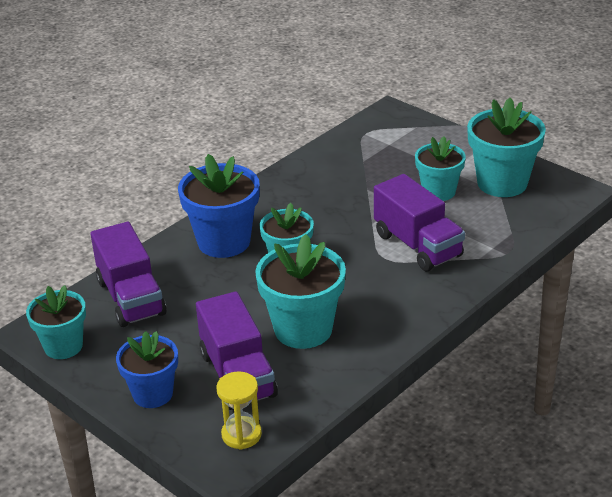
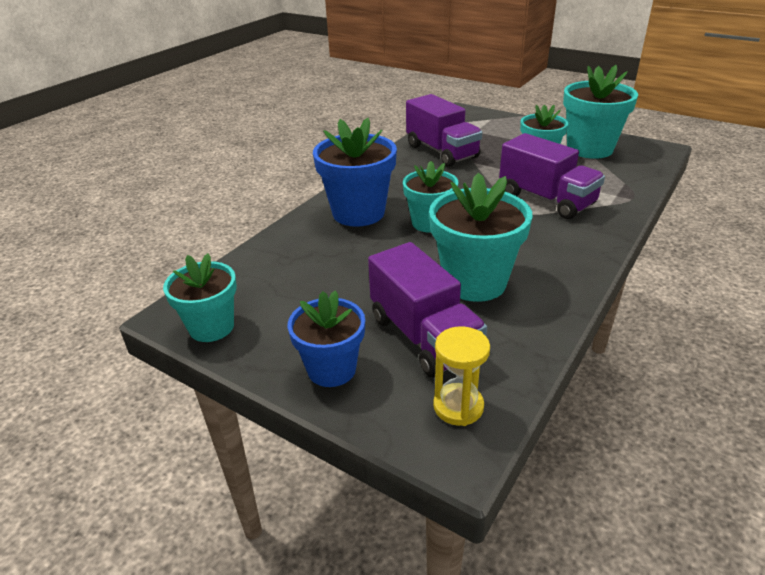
camera: 10 degrees left, 0 degrees up
(131, 298) = (277, 270): purple truck -> purple truck (441, 151)

